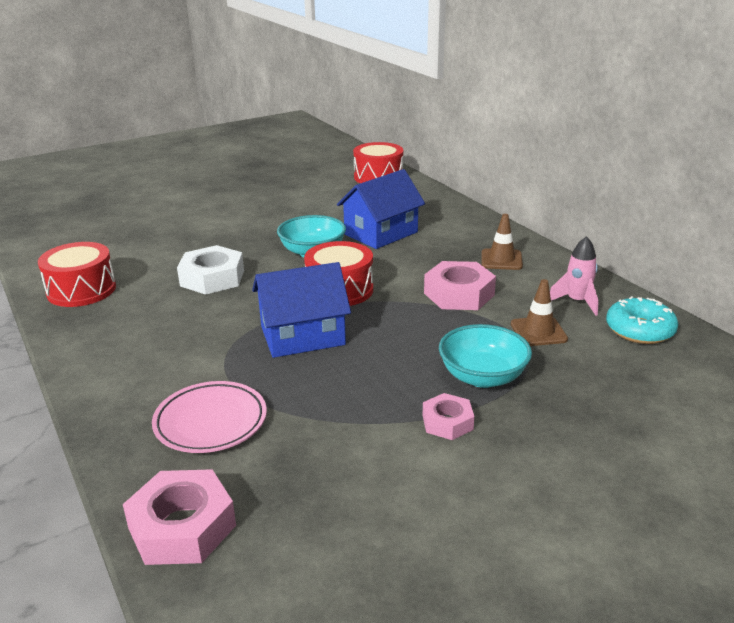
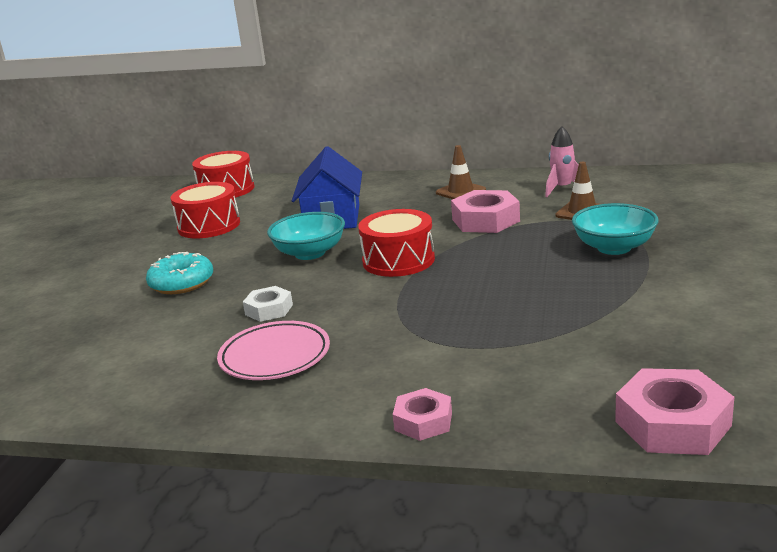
camera: 45 degrees left, 5 degrees down
(81, 290) = (155, 387): red drum -> red drum (209, 226)
(211, 422) = (528, 372): pink plate -> pink plate (275, 356)
(212, 278) = (269, 310): white nut -> white nut, size x0.60
(302, 336) = (449, 296): blue house -> none
(447, 422) = (656, 277): pink nut -> pink nut (423, 421)
(639, 330) = (627, 184): turquoise donut -> turquoise donut (182, 283)

